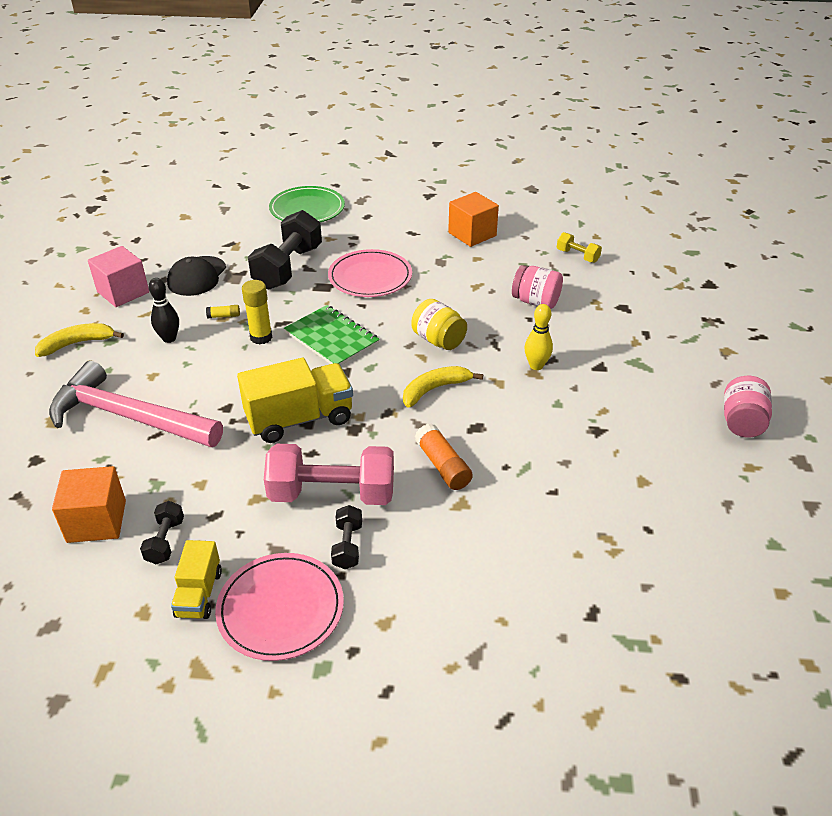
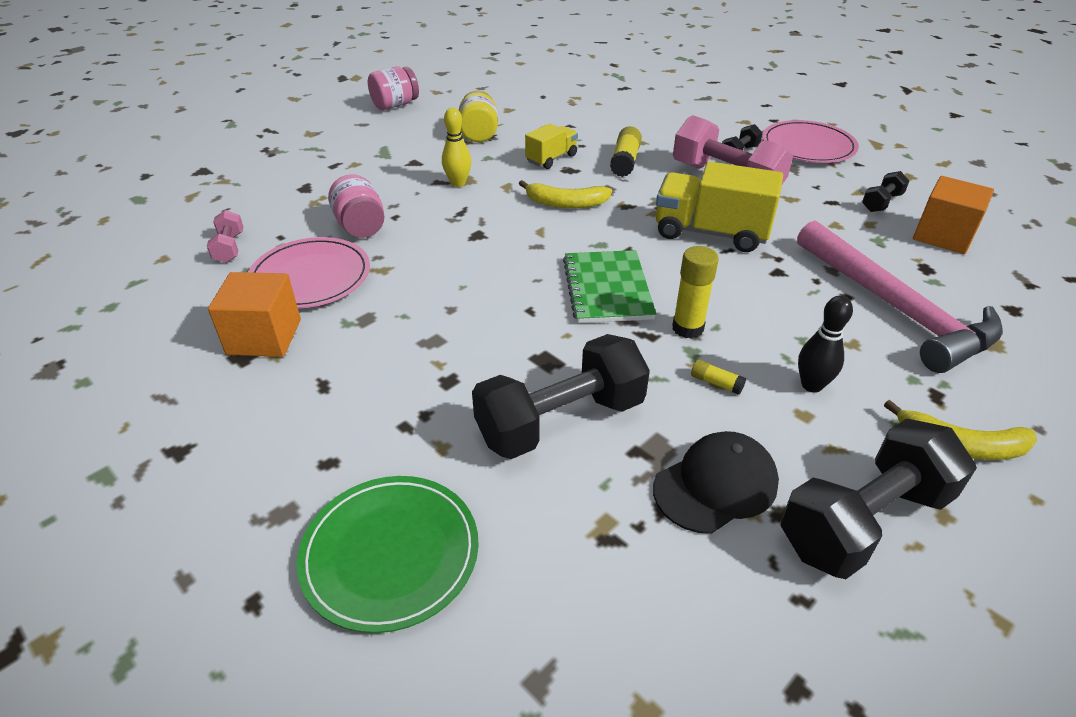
camera: 140 degrees left, 0 degrees up
(123, 292) = (864, 521): pink cube -> black dumbbell
(199, 594) = (863, 170): yellow truck -> yellow truck (551, 158)
(370, 277) = (473, 343): pink plate -> pink plate (310, 277)
(438, 340) = (504, 237): yellow jar -> yellow jar (479, 134)
(442, 466) = (625, 161): orange glue stick -> yellow glue stick
(577, 256) = (229, 248): yellow dumbbell -> pink dumbbell

